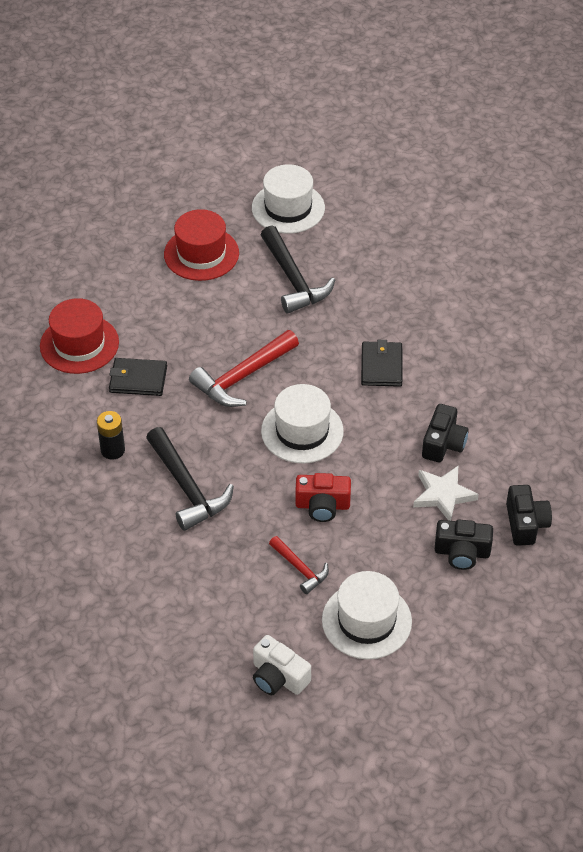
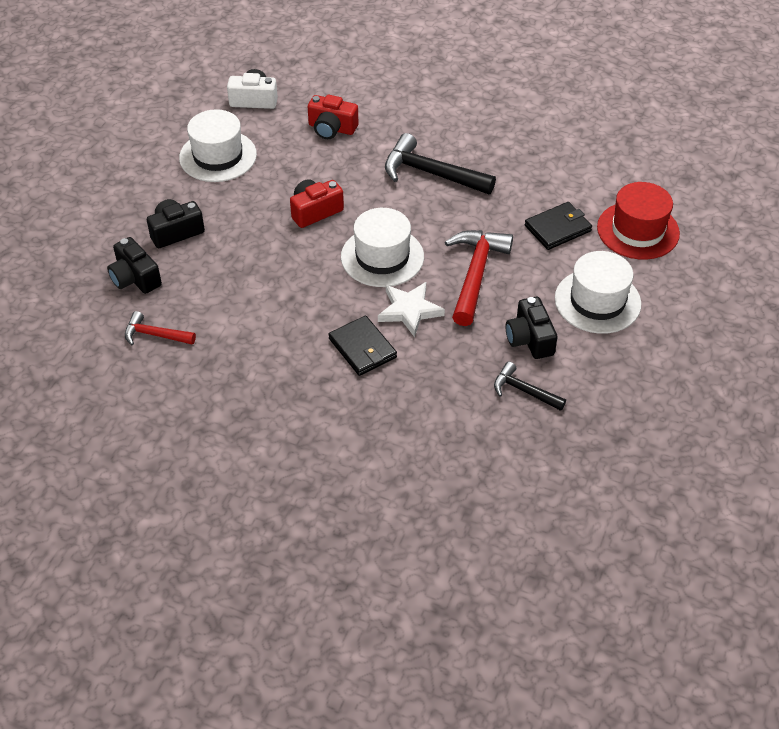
camera: 145 degrees right, 0 degrees up
(113, 450) = (515, 170): black battery -> none
(201, 254) = (637, 369): red hat -> none
(231, 592) = (331, 128): none -> red camera
(288, 208) = (612, 472): white hat -> white hat (597, 301)
(293, 280) = (523, 391): black hammer -> black hammer, size x0.56
(300, 569) = (294, 164): red hammer -> red hammer (155, 335)
(443, 443) = (251, 307): black camera -> black camera (529, 339)
(443, 495) = (221, 266): white star -> white star (409, 310)

